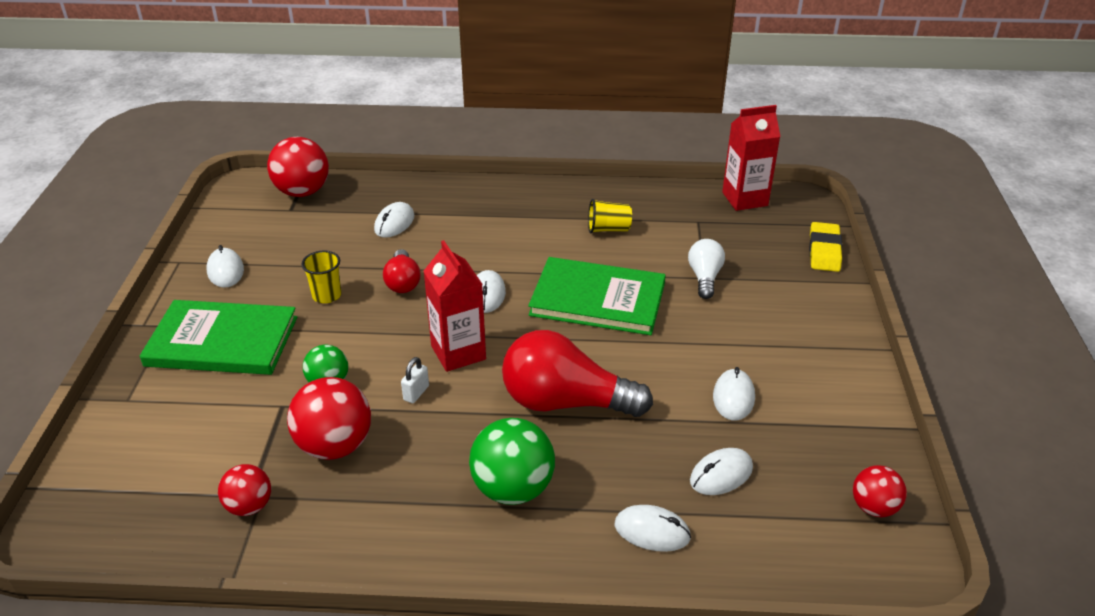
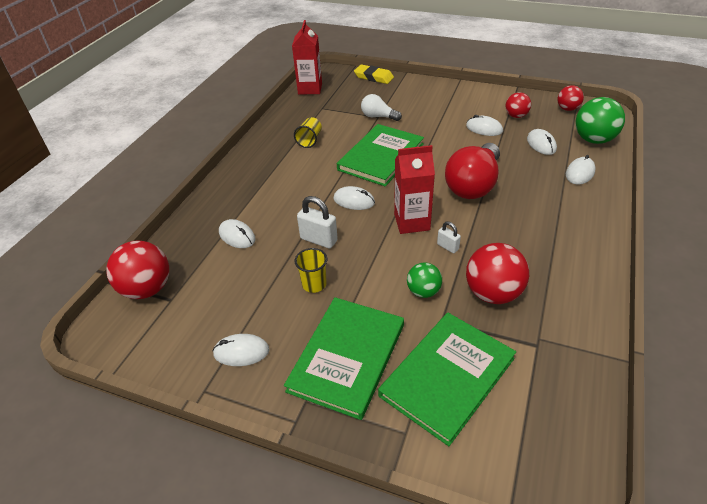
camera: 70 degrees left, 5 degrees up
(198, 421) = (447, 377): none -> green book
(249, 506) = (548, 345): red ball -> red ball (516, 116)
(403, 282) = (318, 240): red light bulb -> white padlock
(513, 489) = (544, 216): green ball -> green ball (593, 140)

